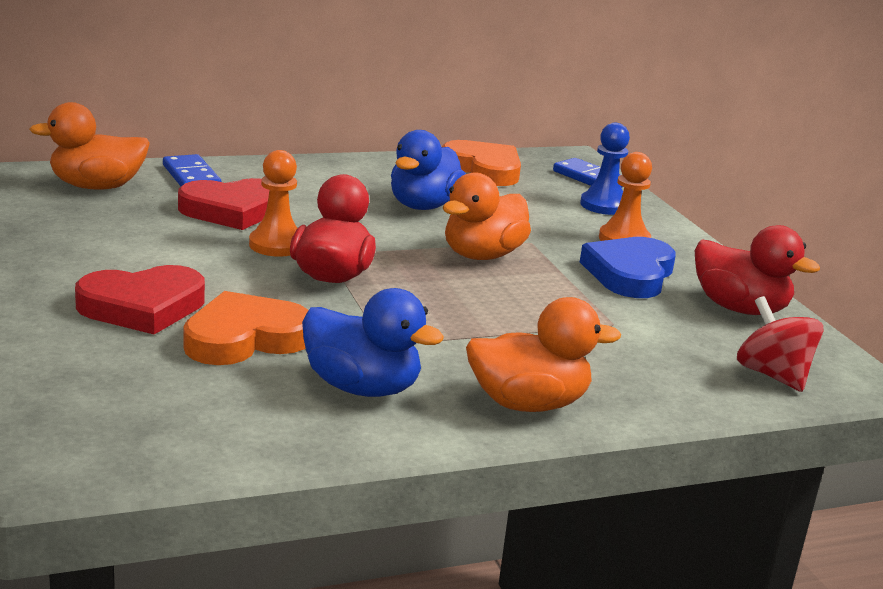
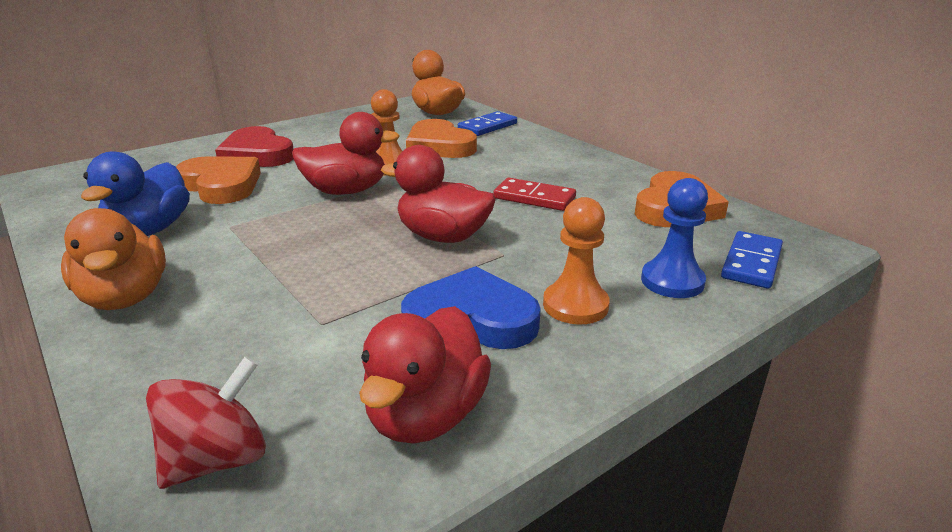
camera: 75 degrees right, 5 degrees up
(232, 210) = (439, 146): red heart -> orange heart
(423, 206) = (534, 198): blue duck -> red domino
(482, 255) = (443, 236): orange duck -> red duck

